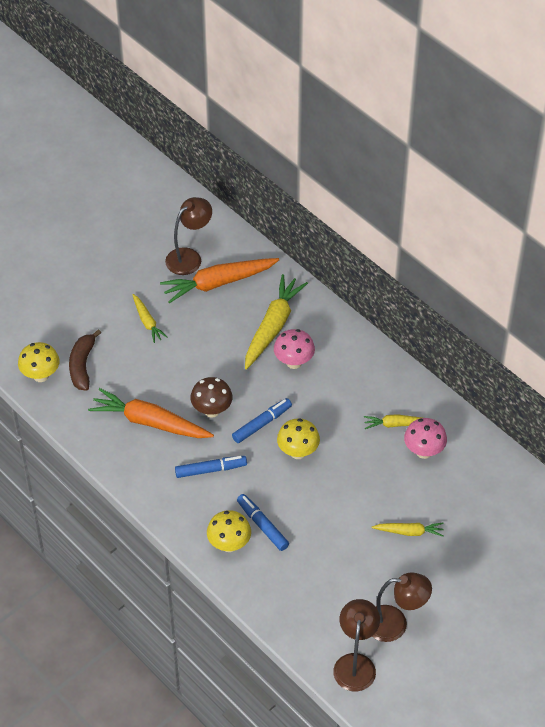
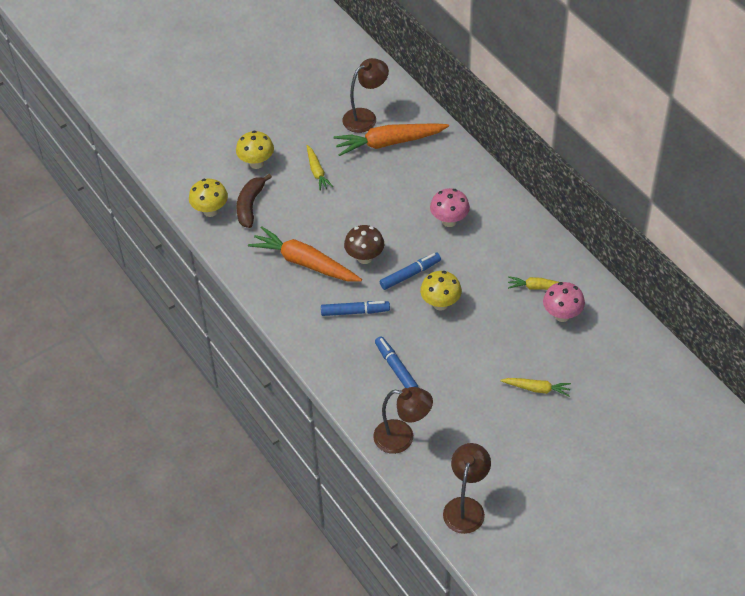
camera: 10 degrees right, 0 degrees up
(229, 544) = (361, 382): yellow mushroom -> yellow mushroom (256, 163)
(273, 327) = (434, 187): yellow carrot -> none
(395, 624) = (510, 474): brown lamp -> brown lamp (402, 438)

